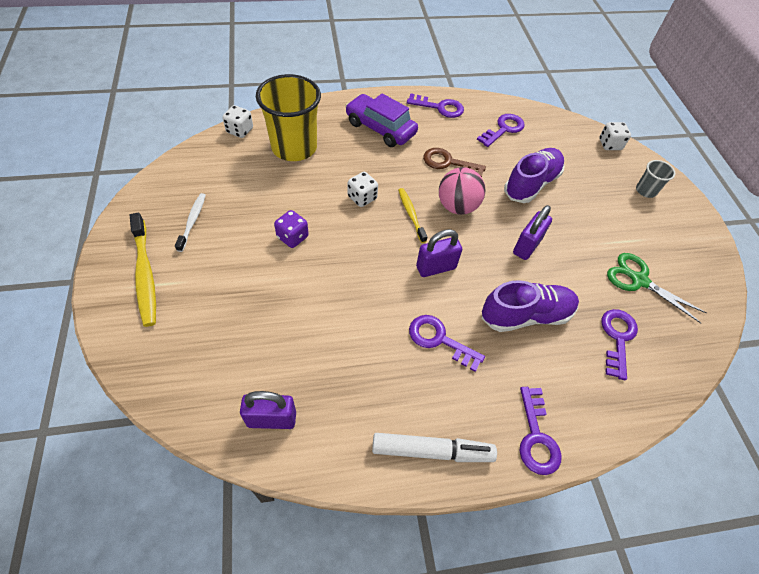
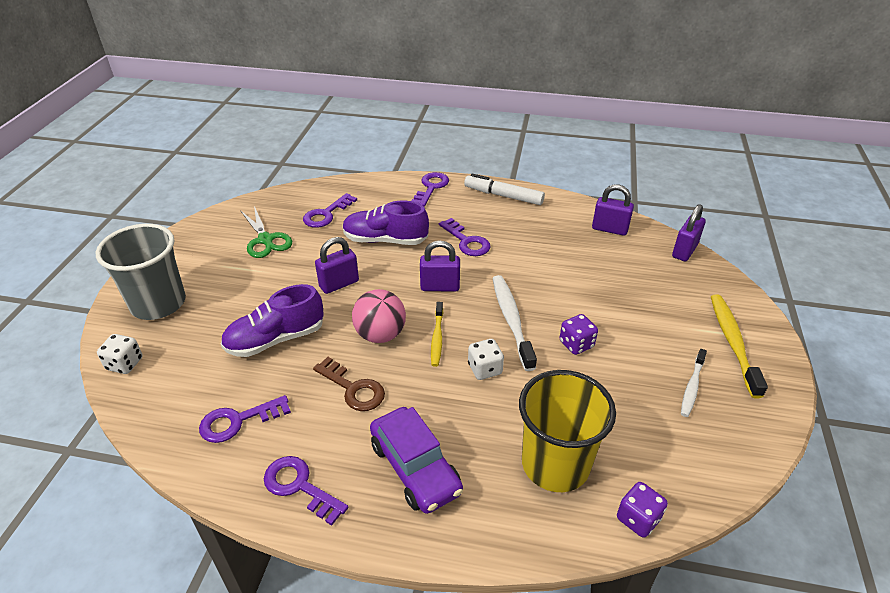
camera: 155 degrees left, 15 degrees down
(173, 403) = (684, 251): none -> purple padlock
(240, 130) = (638, 519): white dice -> purple dice
(355, 247) = (511, 320): none -> white toothbrush
(645, 191) = (158, 303): grey cup -> grey cup, size x2.18

